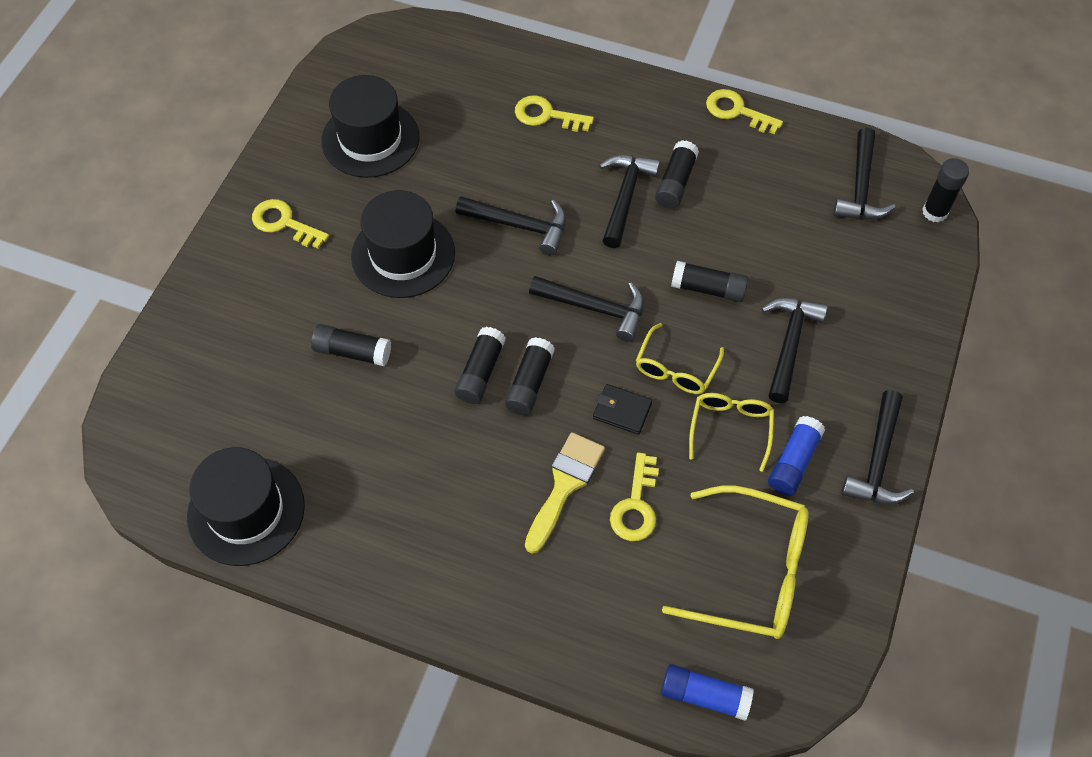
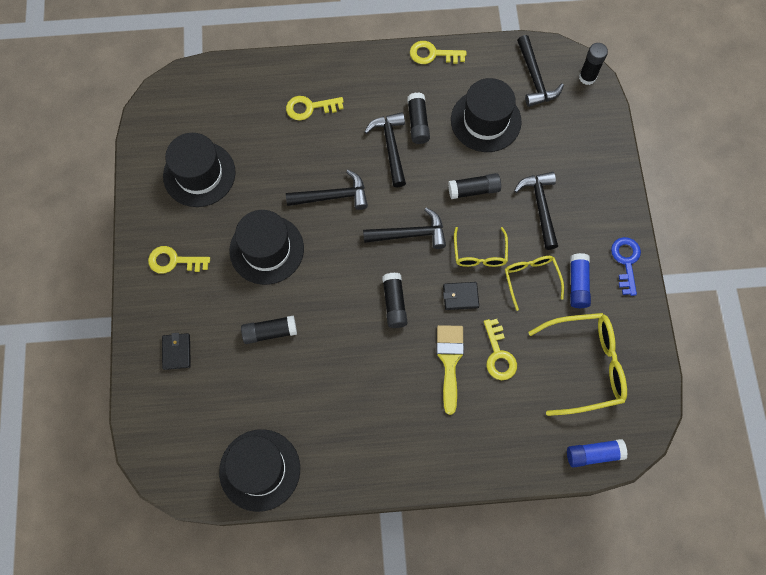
camera: 25 degrees left, 10 degrees up
(227, 327) = (176, 352): none -> black wallet
(480, 372) = (359, 309): black glue stick -> none
(767, 213) = (485, 121): none -> black hat
(877, 461) = (626, 261): black hammer -> blue key

